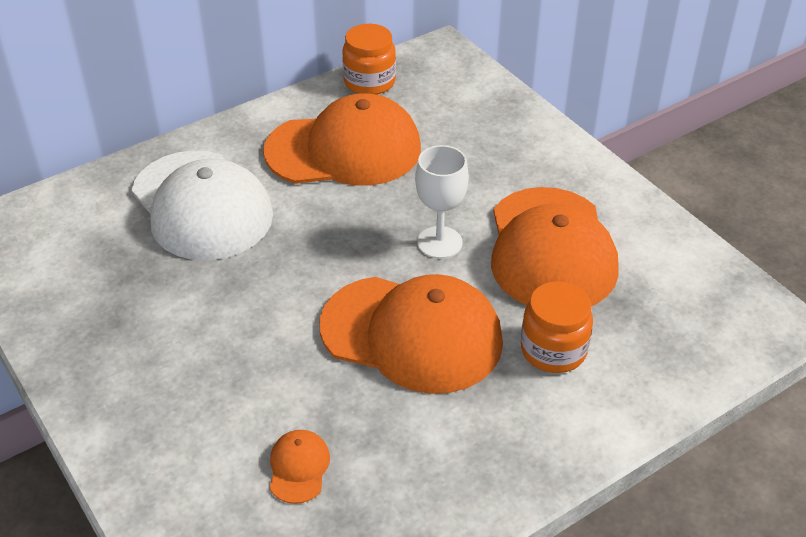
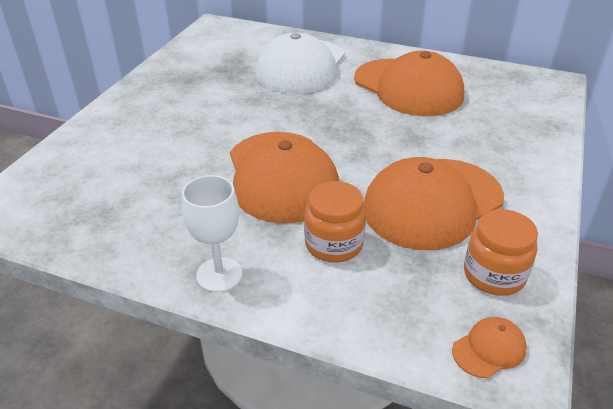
camera: 55 degrees right, 5 degrees down
(298, 468) = (133, 180): orange cap -> orange cap (489, 349)
(369, 82) = (480, 71): orange jar -> orange jar (494, 275)
(439, 242) = (376, 153): white goblet -> white goblet (219, 274)

